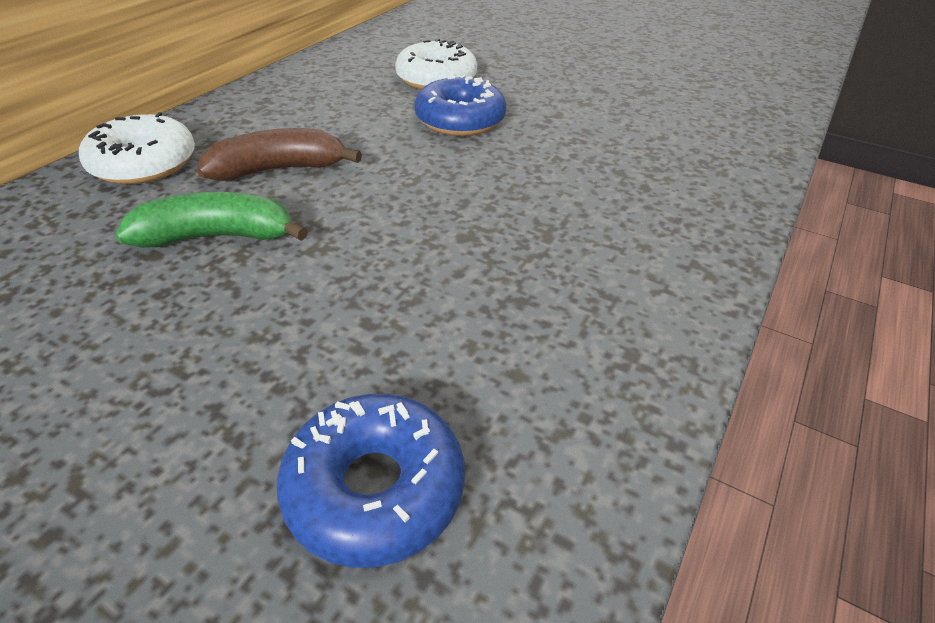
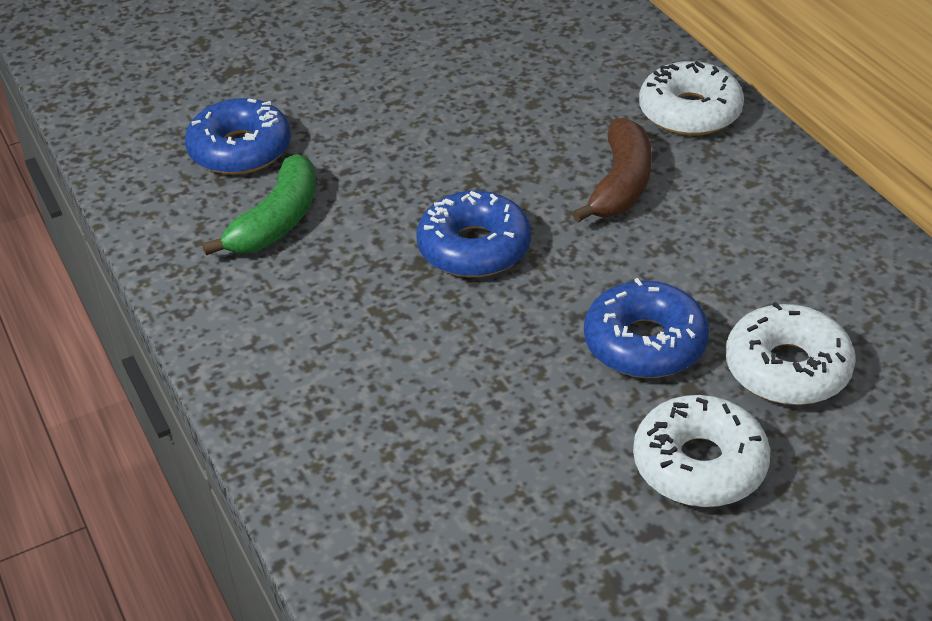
camera: 125 degrees right, 0 degrees up
(218, 237) = (531, 135): green banana -> green banana (277, 222)
(422, 213) = (474, 248): none -> blue donut
(538, 87) = (699, 464): none -> white donut

